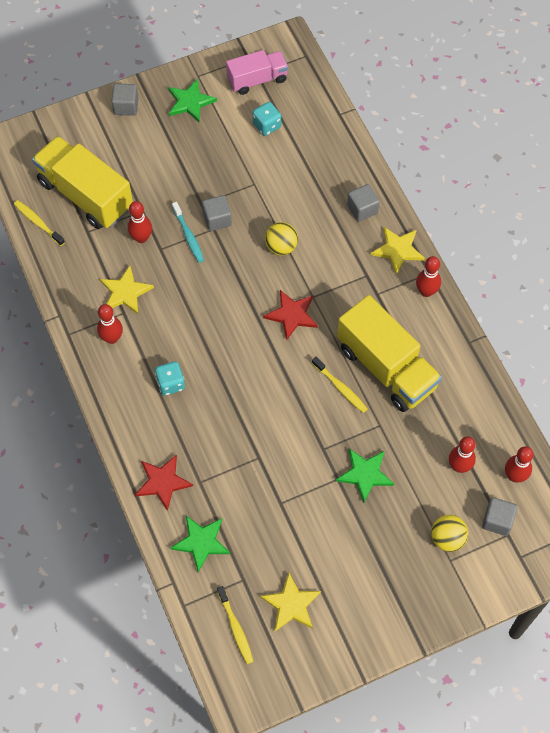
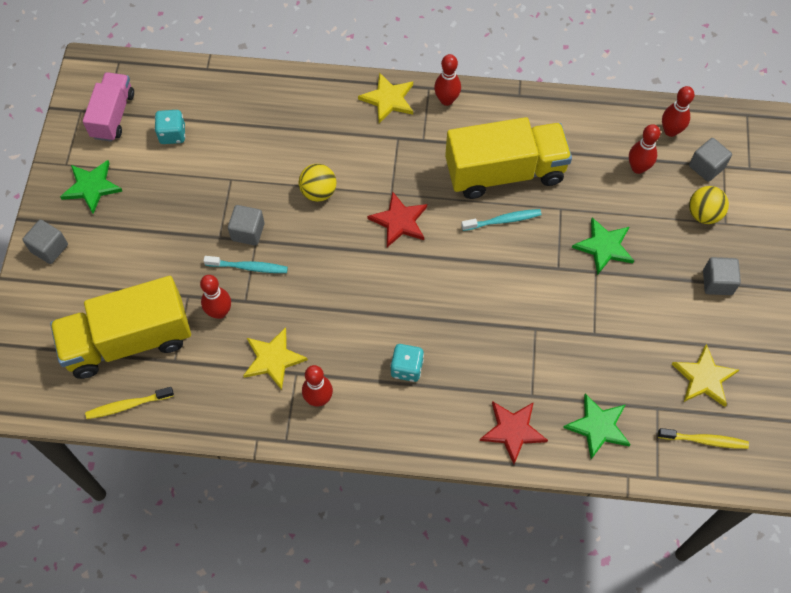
camera: 60 degrees left, 0 degrees up
(340, 387) = (502, 220): yellow toothbrush -> turquoise toothbrush
(362, 209) = (325, 104): grey cube -> grey cube (717, 282)

